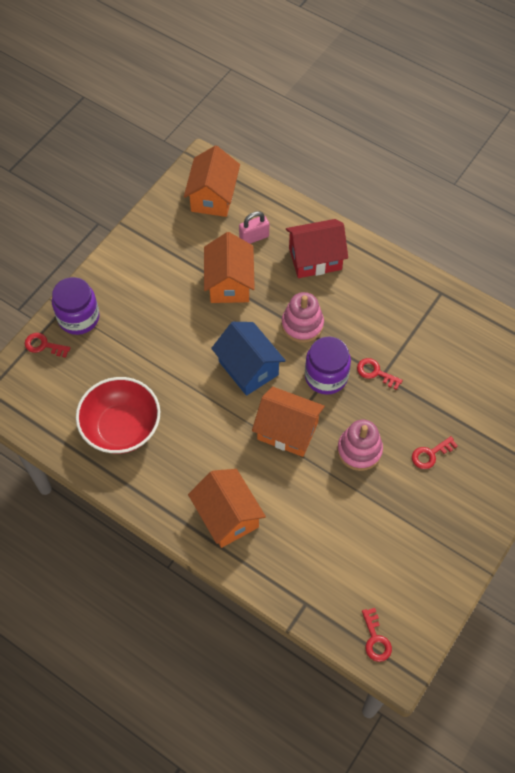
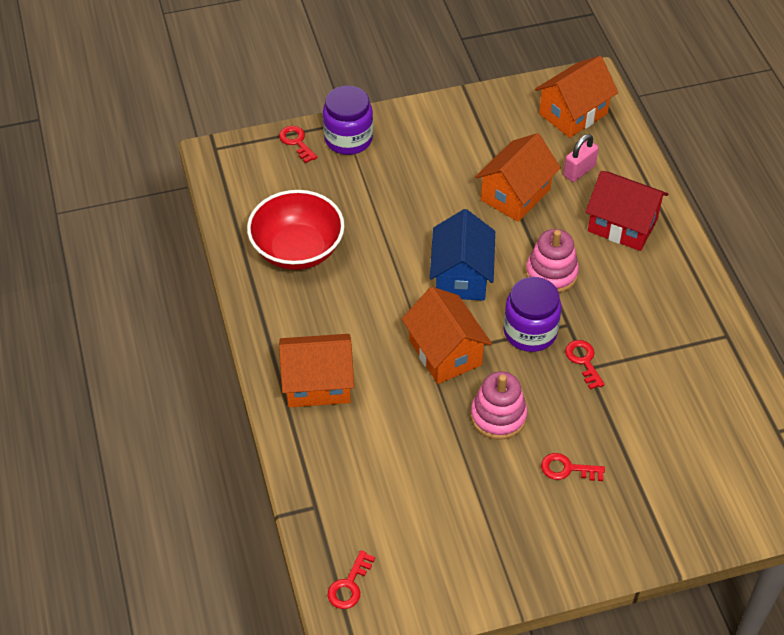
camera: 40 degrees right, 10 degrees down
(227, 516) = (318, 384): orange house -> orange house turned 75 degrees clockwise
(254, 237) = (579, 171): pink padlock -> pink padlock turned 60 degrees counterclockwise

